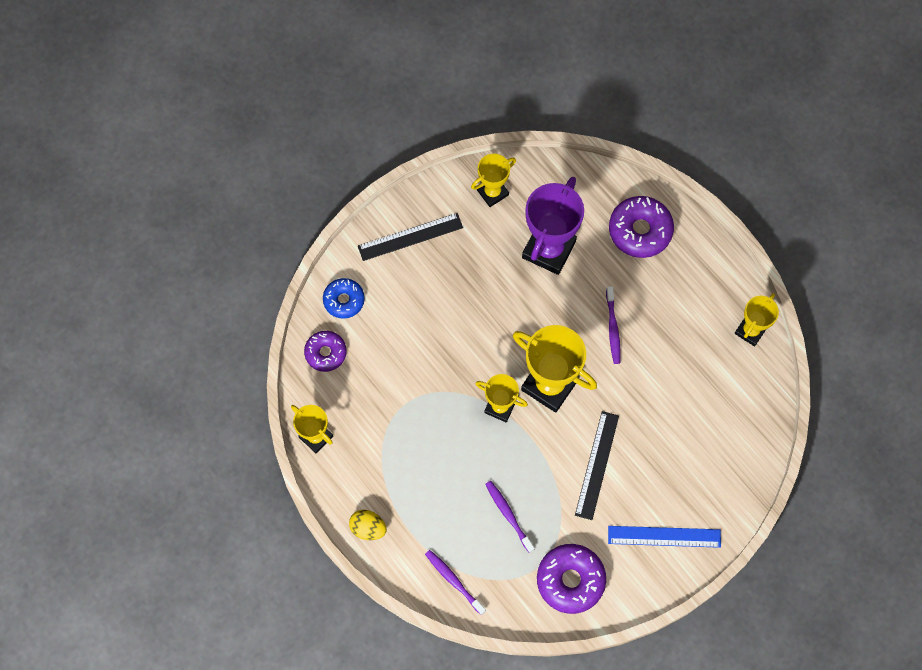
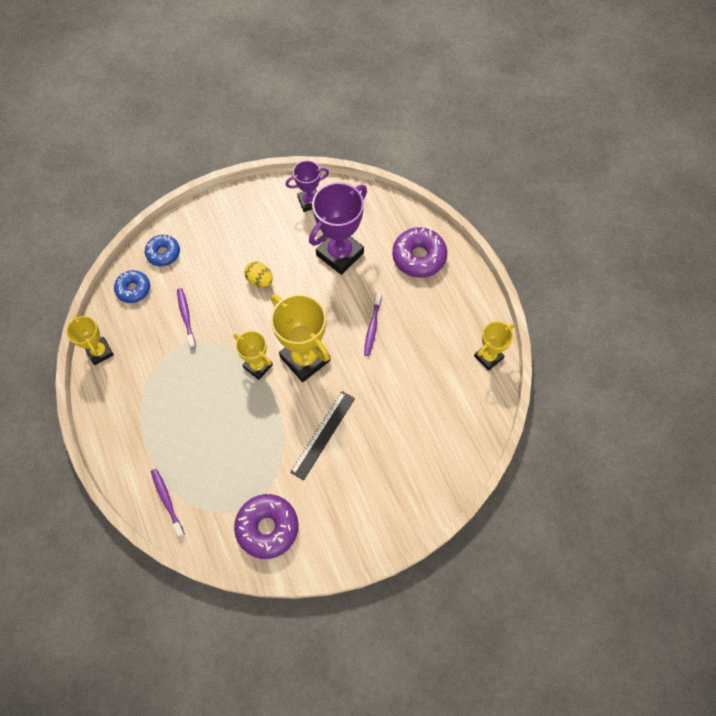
camera: 15 degrees right, 5 degrees down
(325, 353) = (133, 289): purple donut -> blue donut
(368, 528) = (113, 436): yellow egg -> yellow egg (260, 280)
(410, 237) = (233, 219): black ruler -> none
(492, 192) = (309, 202): yellow trophy -> purple trophy
(508, 515) = (233, 457): purple toothbrush -> purple toothbrush (186, 317)
(664, 536) = (362, 511): blue ruler -> none

